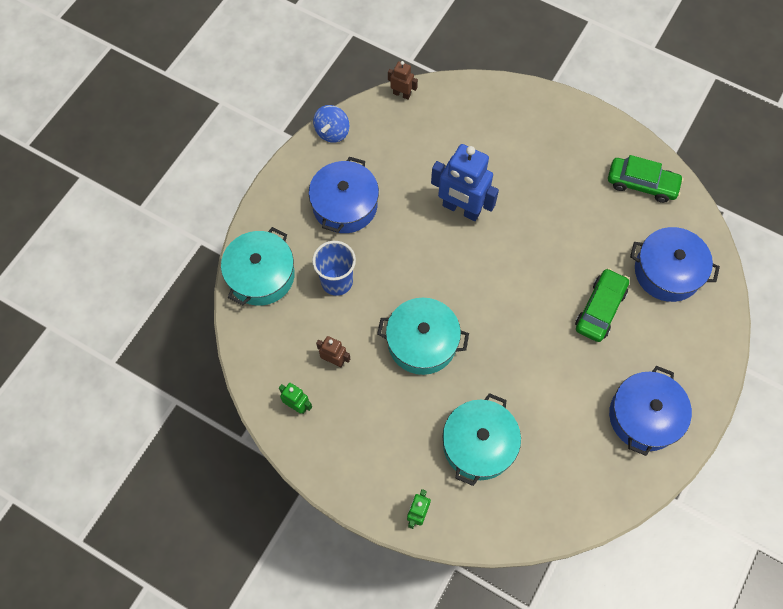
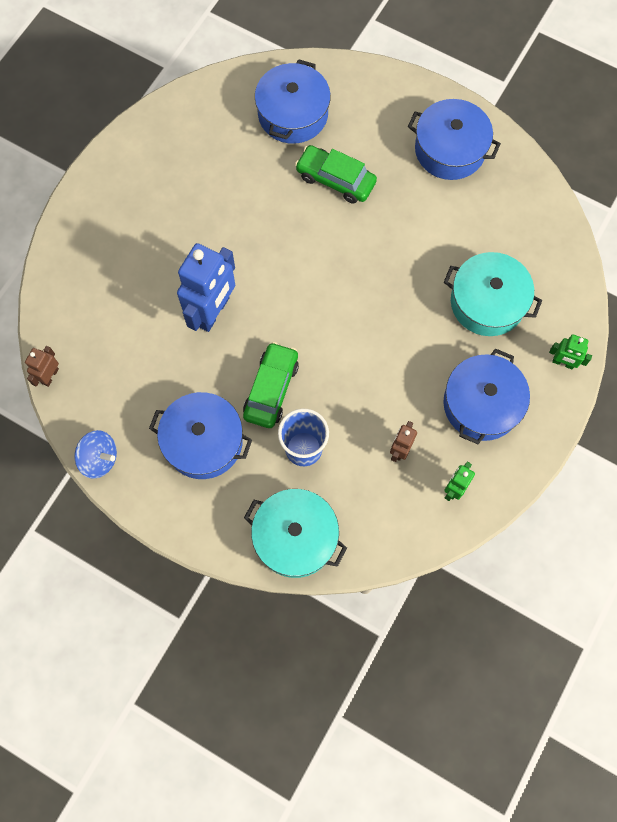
camera: 90 degrees left, 5 degrees up
(376, 433) = (481, 404): none -> blue pot
(422, 342) = (376, 356): turquoise pot -> none
(642, 184) = (188, 128): green car -> green car (271, 389)

